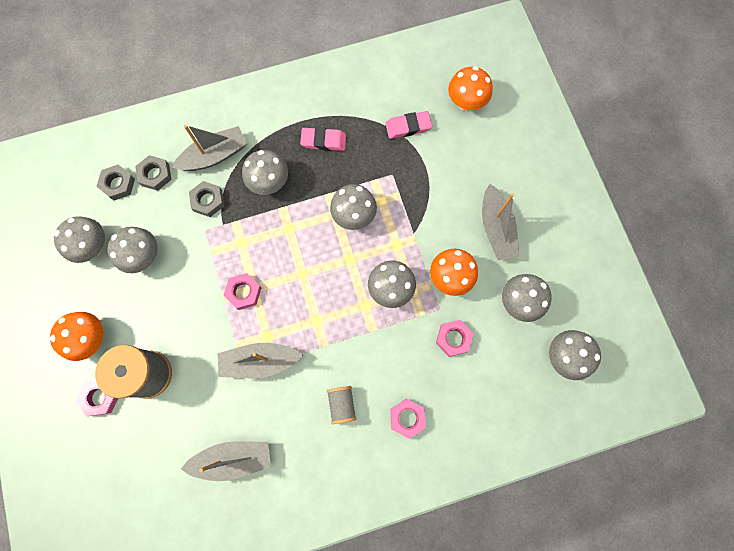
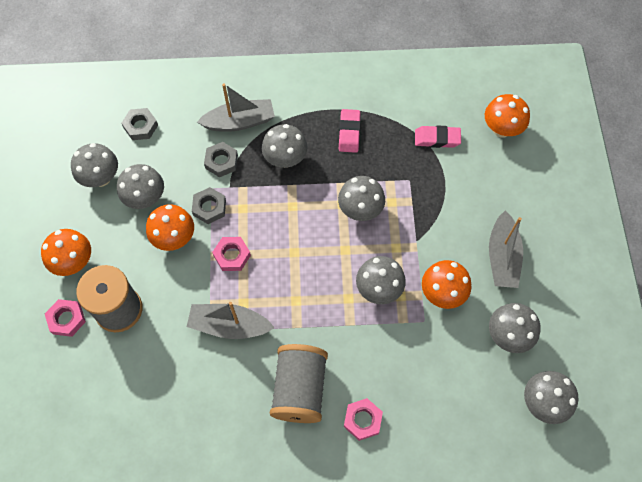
camera: 15 degrees right, 10 degrees down
(155, 175) = (178, 126): grey nut -> grey nut (209, 207)
(183, 289) = (174, 238): none -> orange mushroom
(233, 459) = (177, 413): grey boat -> none
(323, 141) = (349, 133): pink eraser -> pink eraser turned 75 degrees clockwise
(342, 404) = (299, 389): grey spool -> grey spool, size x1.92
(453, 338) = (430, 354): pink nut -> none

